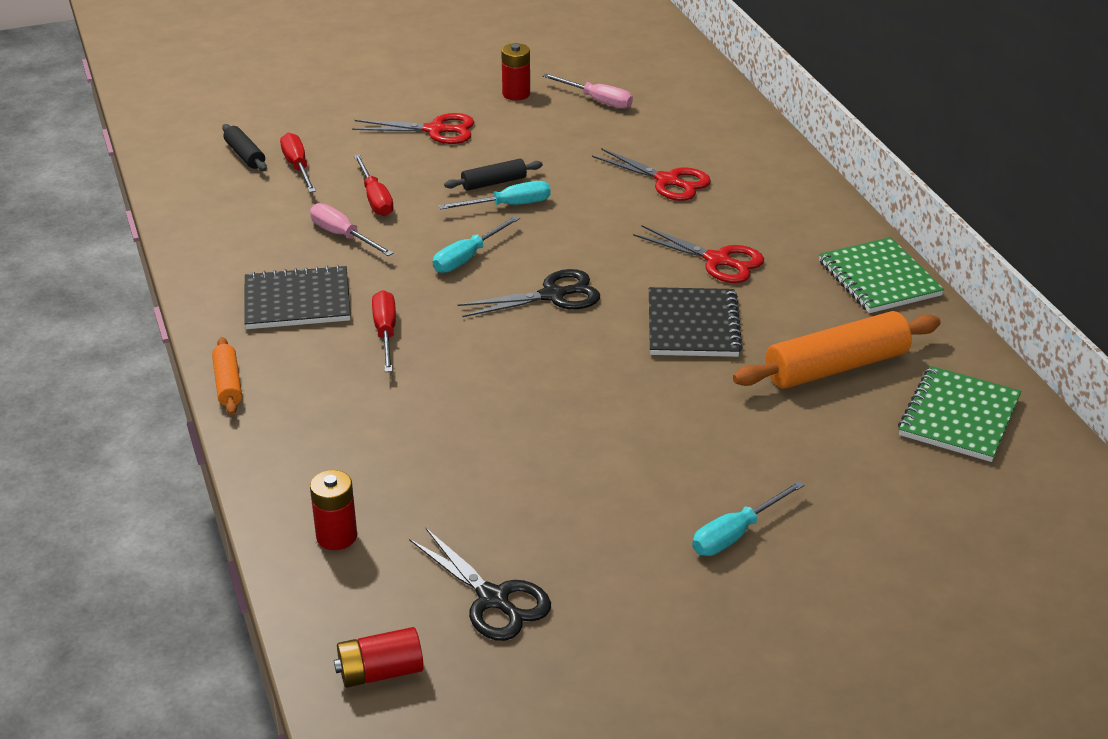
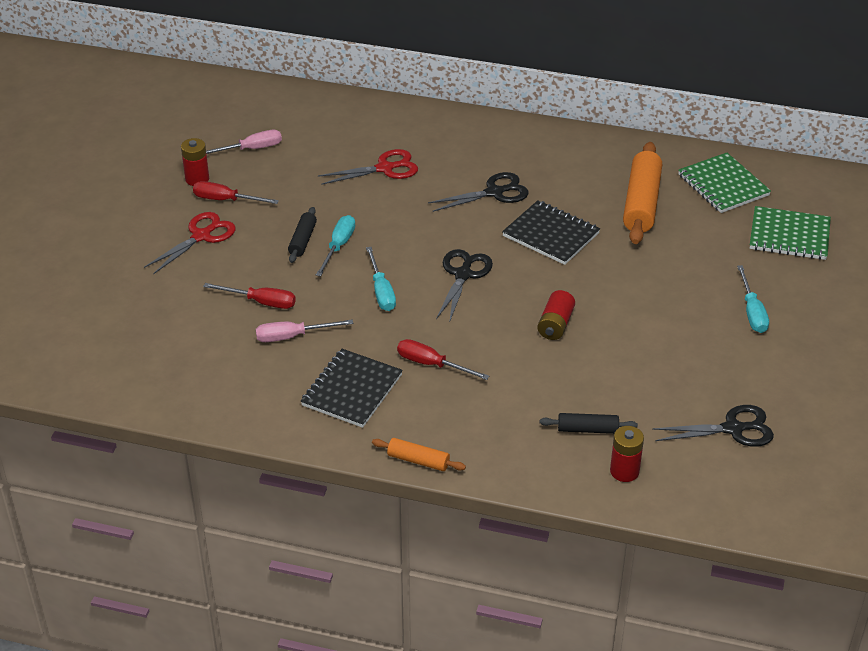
camera: 55 degrees left, 5 degrees up
(245, 155) = (123, 341): black rolling pin -> black rolling pin (587, 429)
(298, 167) = (173, 321): red screwdriver -> red screwdriver (226, 200)
(380, 672) = (759, 501): red battery -> red battery (555, 325)
(717, 260) = (494, 192): red scissors -> black scissors
(879, 278) = (574, 144): green notebook -> green notebook (789, 235)

